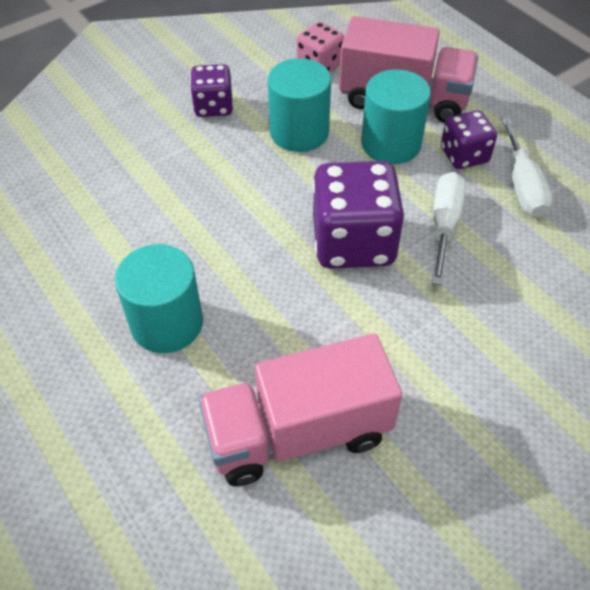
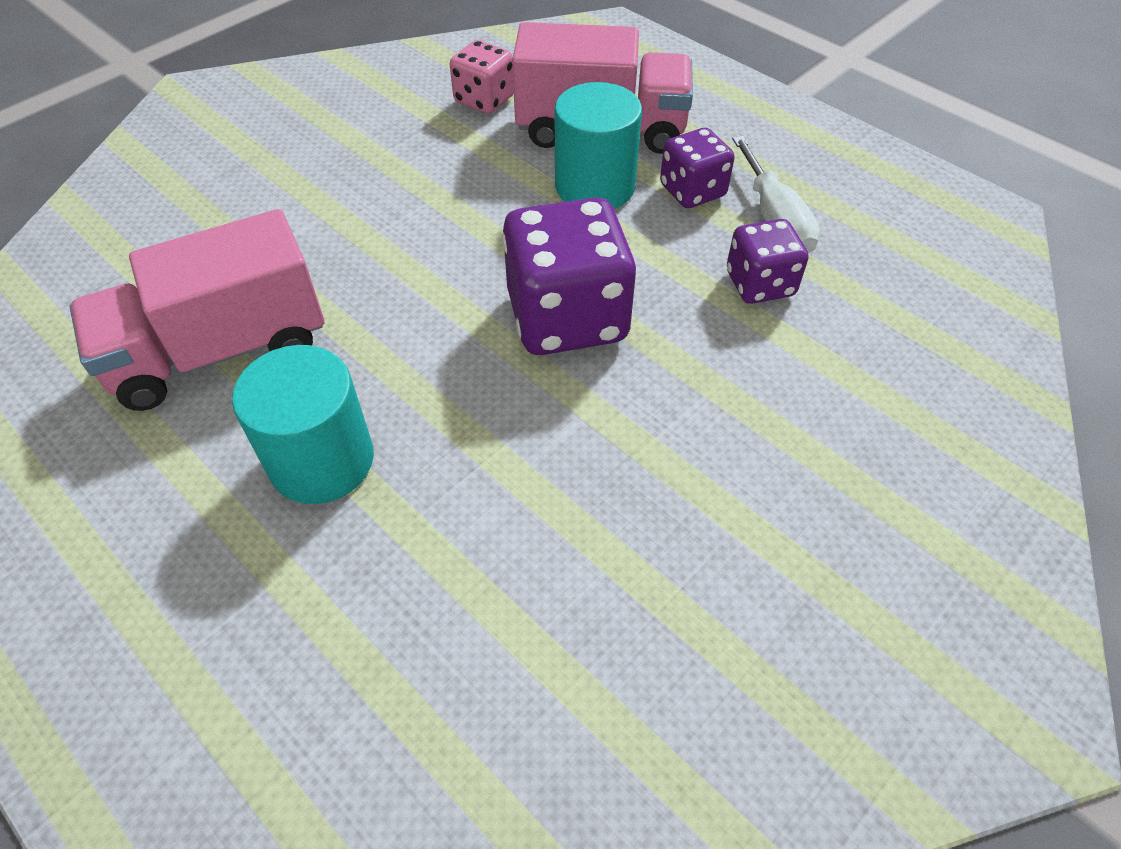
camera: 10 degrees left, 0 degrees up
(213, 106) = (349, 164): purple dice -> purple dice (760, 284)
(298, 432) = (533, 588): pink truck -> pink truck (220, 351)
(299, 132) = (470, 185): turquoise cylinder -> none
(444, 225) = (684, 280): white screwdriver -> none

